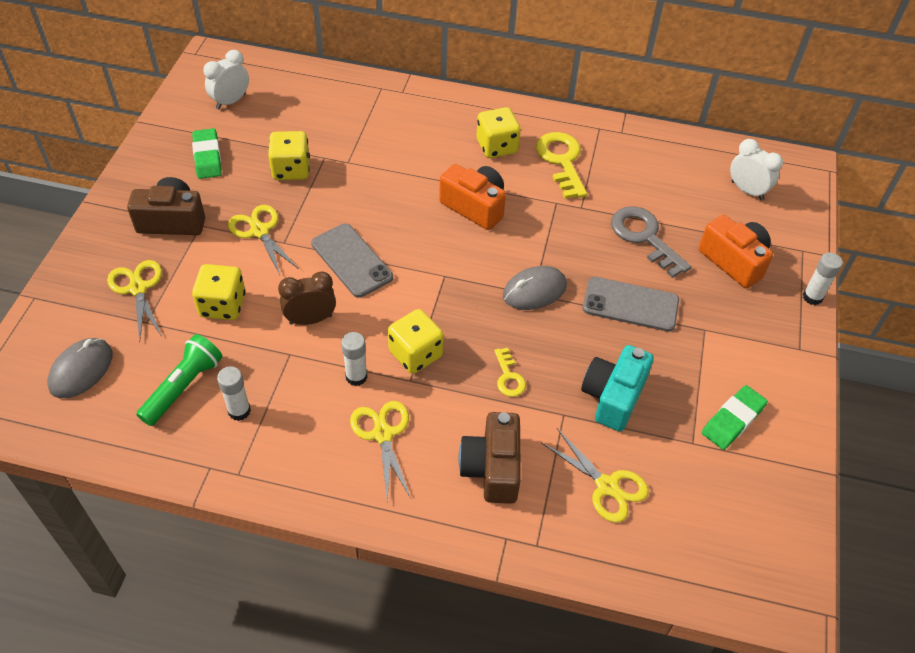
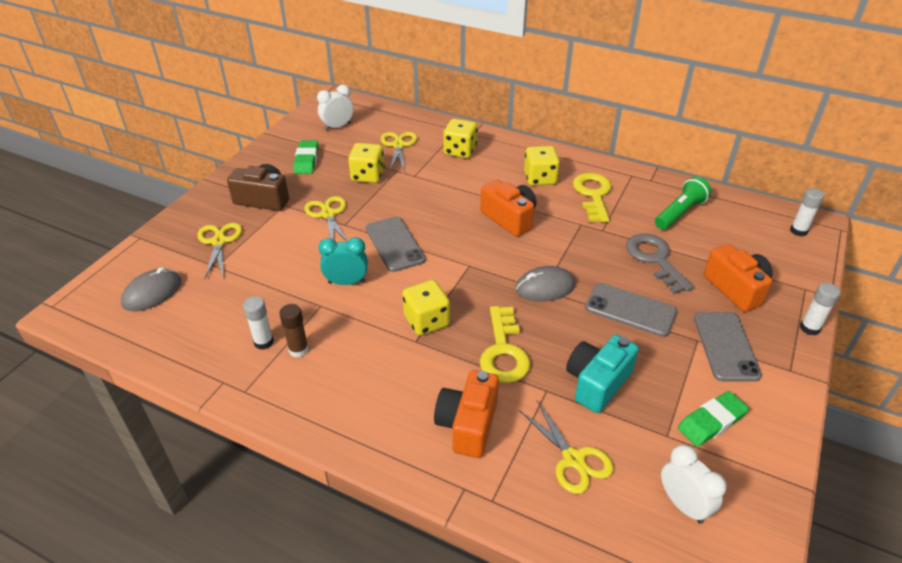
camera: 15 degrees right, 10 degrees down
(183, 387) = (226, 317): green flashlight -> green flashlight (680, 213)
(222, 305) = (280, 262): yellow dice -> yellow dice (460, 151)
(282, 414) = (298, 350): none -> brown glue stick
(310, 319) = (346, 282): brown clock -> turquoise clock
(356, 377) = (370, 331): white glue stick -> white glue stick (798, 231)
(383, 434) = (378, 380): yellow scissors -> yellow scissors (398, 145)
(492, 468) = (468, 425): brown camera -> orange camera
(508, 377) = (503, 351): yellow key -> yellow key, size x1.88
(734, 332) = (726, 346): none -> grey phone
(747, 190) = (758, 235): white clock -> white clock (683, 504)

